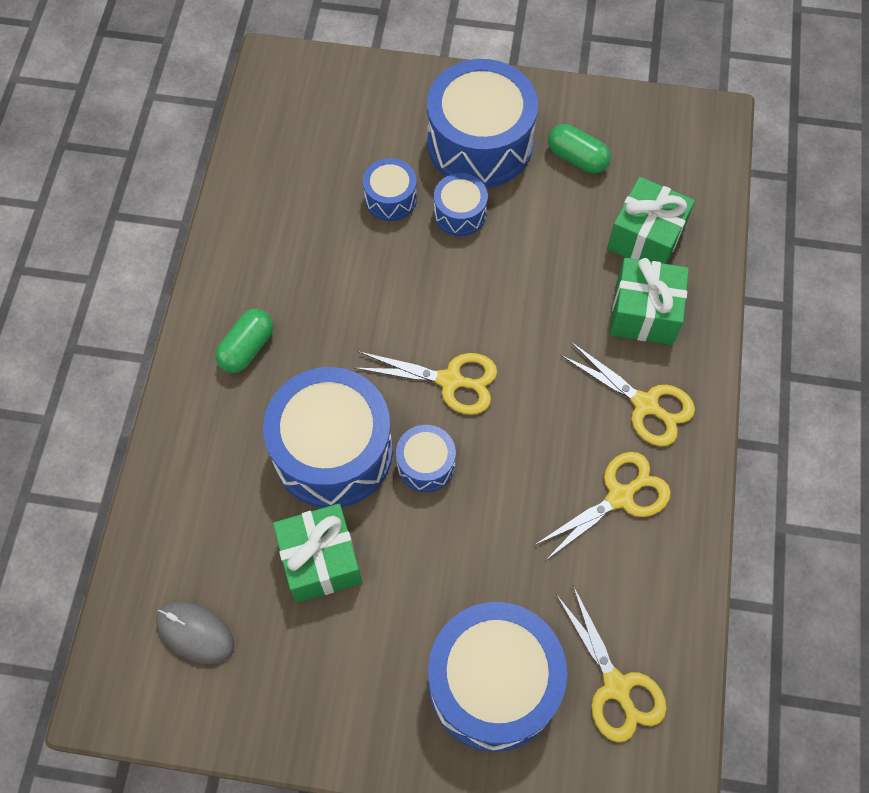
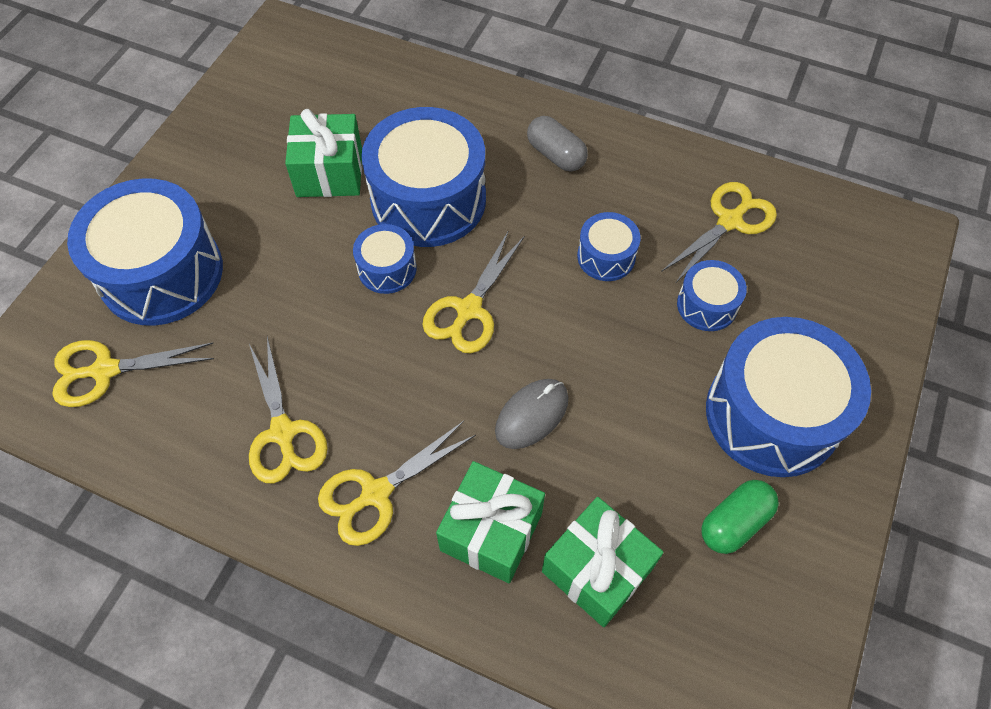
camera: 105 degrees right, 5 degrees down
(195, 633) = (307, 84): grey mouse -> grey mouse (531, 415)
(247, 348) = (556, 155): green capsule -> grey capsule
(295, 192) = (729, 221): none -> yellow scissors
(460, 213) = (674, 368): blue drum -> blue drum (606, 256)

